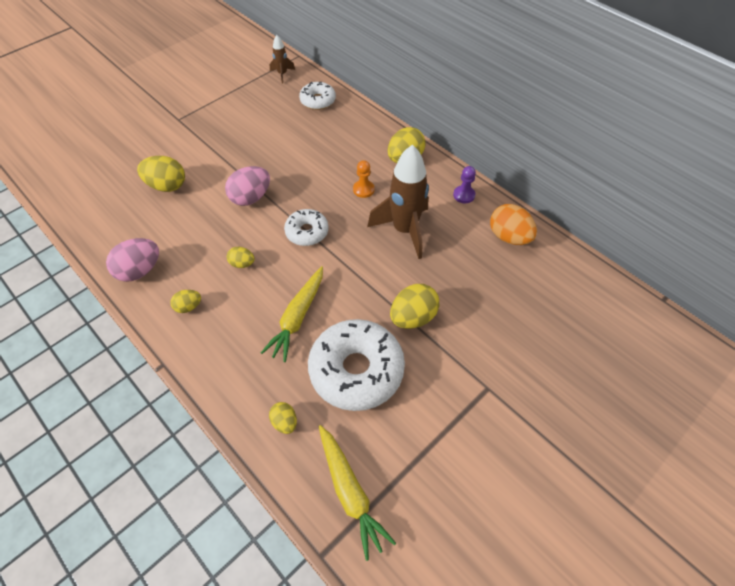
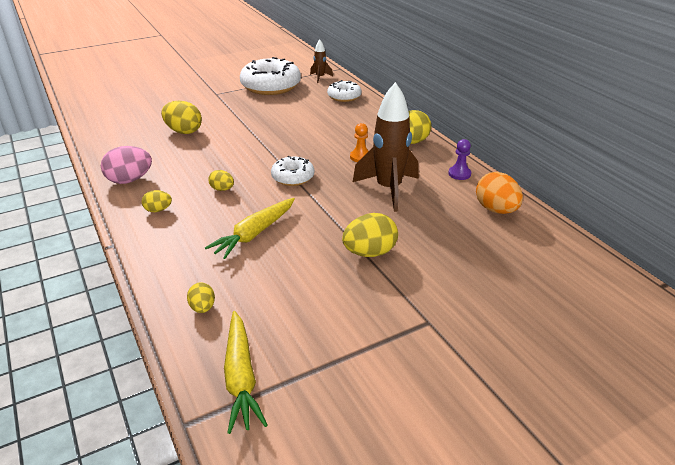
camera: 15 degrees right, 20 degrees down
(251, 198) = (252, 148): pink egg -> none
(356, 370) = (293, 282): white donut -> white donut (271, 86)

